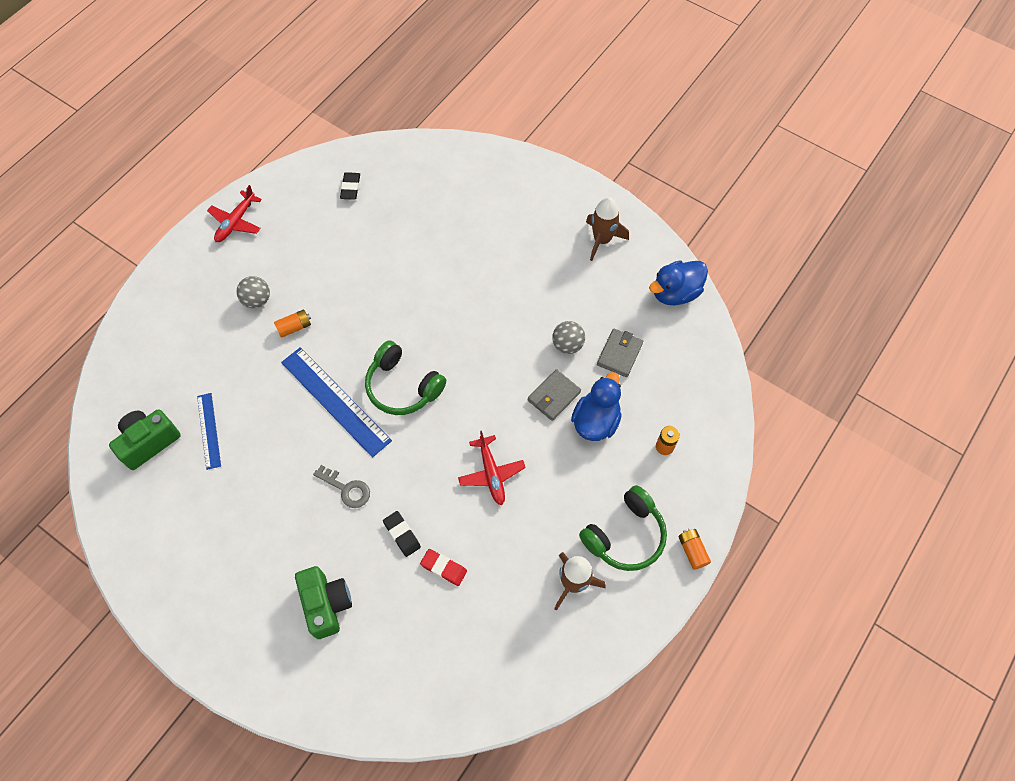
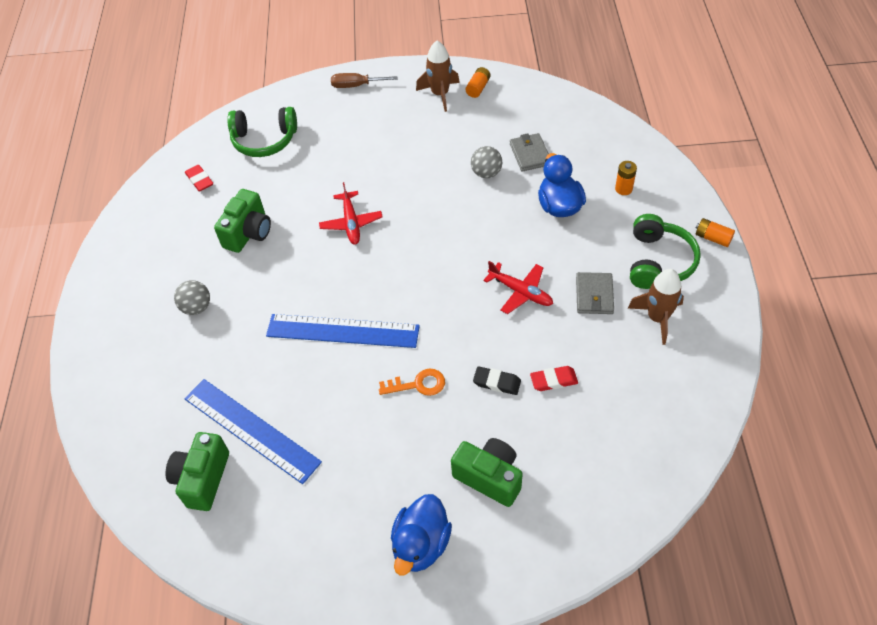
camera: 35 degrees left, 10 degrees down
(209, 430) = (251, 430): blue ruler -> blue ruler, size x1.78
(236, 222) = (118, 265): red plane -> red plane (351, 223)
(294, 327) = (251, 304): orange battery -> orange battery (478, 88)
(344, 263) = (248, 233): none -> green camera
(346, 489) = (418, 384): grey key -> orange key
(350, 188) = (199, 180): black eraser -> red eraser
(402, 386) = (388, 283): green headphones -> green headphones (264, 140)
(542, 182) = (356, 85): none -> brown screwdriver
(554, 396) = (512, 211): grey wallet -> grey wallet (594, 295)
(675, 293) = (527, 94): blue duck -> blue duck (421, 544)

